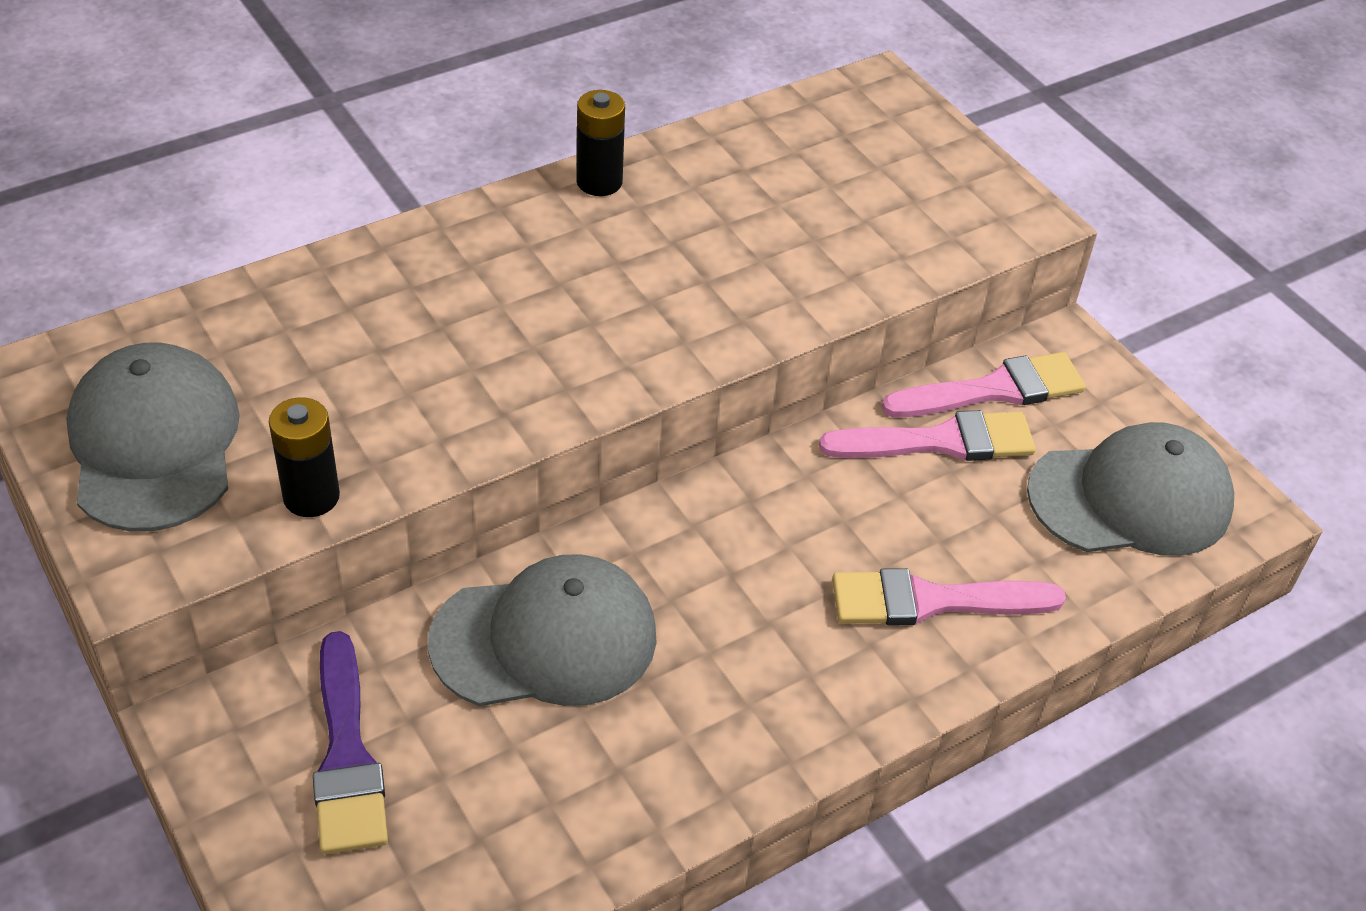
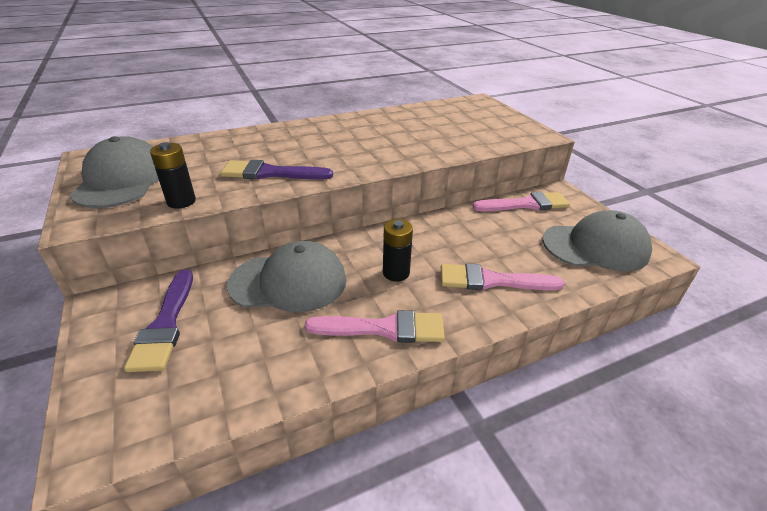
camera: 10 degrees right, 10 degrees down
(464, 395) = (271, 173): none -> purple brush
(599, 182) = (356, 118): black battery -> black battery (396, 273)
(939, 442) = (499, 220): pink brush -> pink brush (383, 328)

